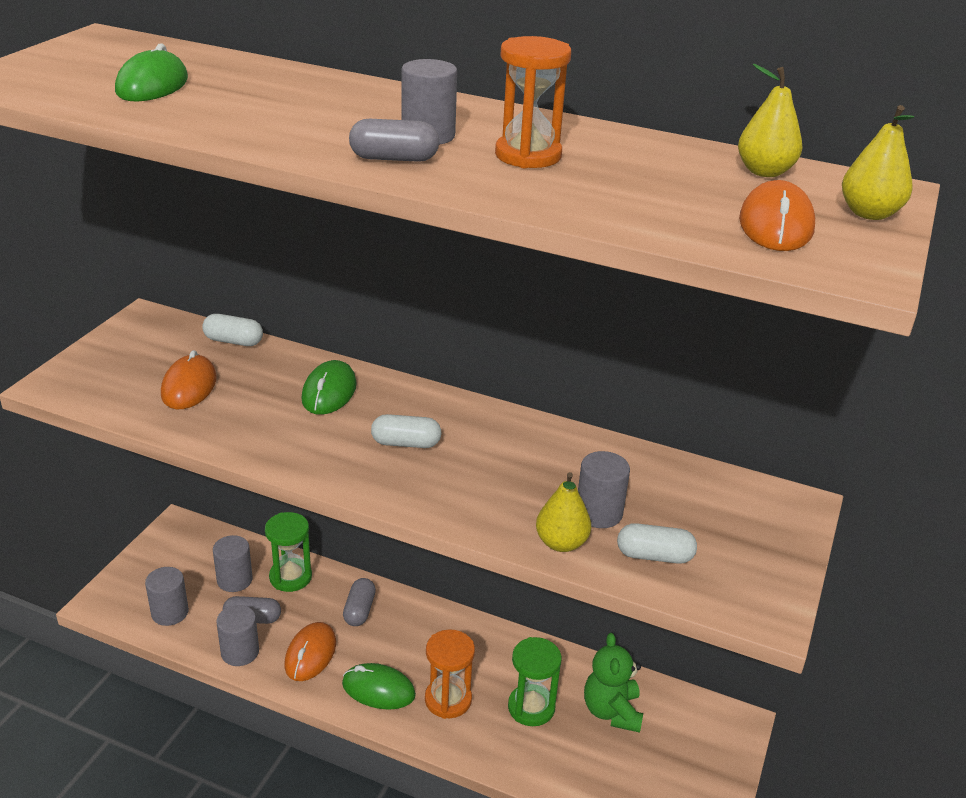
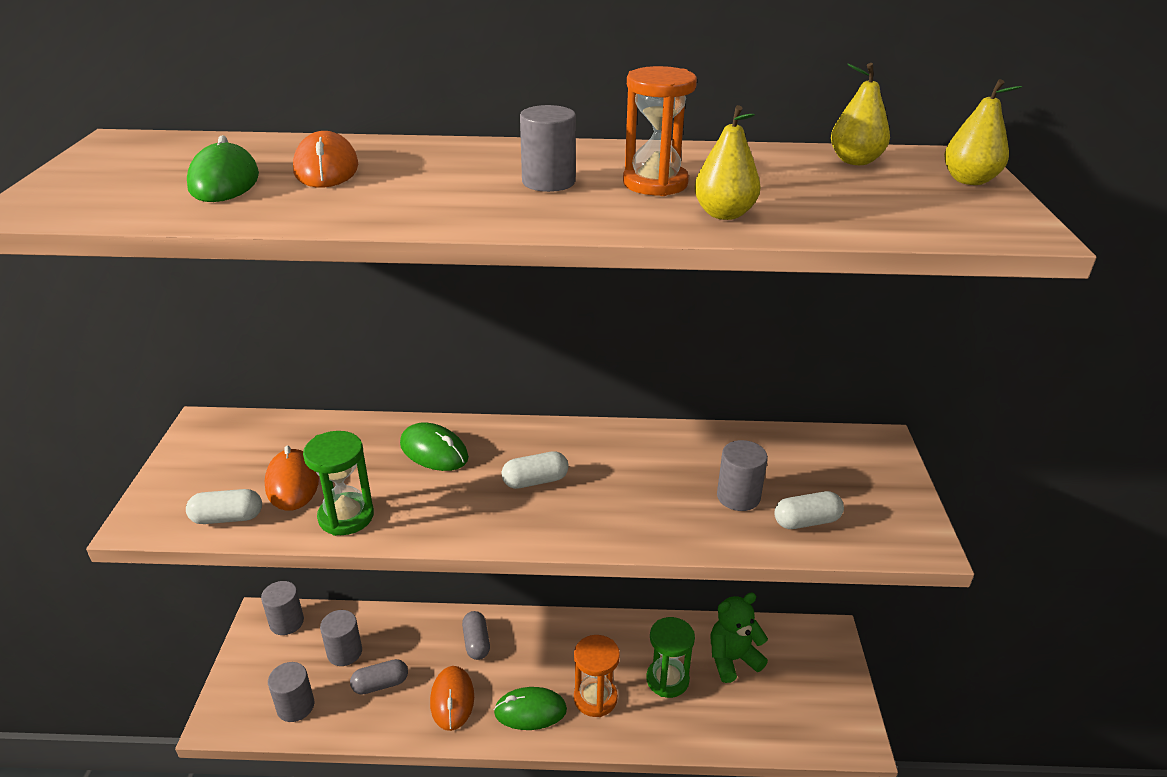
camera: 20 degrees left, 0 degrees up
(233, 341) = (310, 425): white capsule -> white capsule (227, 518)
(240, 652) = (384, 721): grey cylinder -> grey cylinder (286, 622)
(290, 577) = (397, 632): green hourglass -> green hourglass (346, 516)
(329, 392) = (434, 451): green mouse -> green mouse turned 45 degrees counterclockwise
(394, 159) = (541, 210): grey capsule -> none
(561, 543) = (726, 534): yellow pear -> yellow pear (724, 214)
(611, 711) = (732, 659): green teddy bear -> green teddy bear turned 90 degrees clockwise
(775, 225) = (916, 204): orange mouse -> orange mouse (326, 169)

